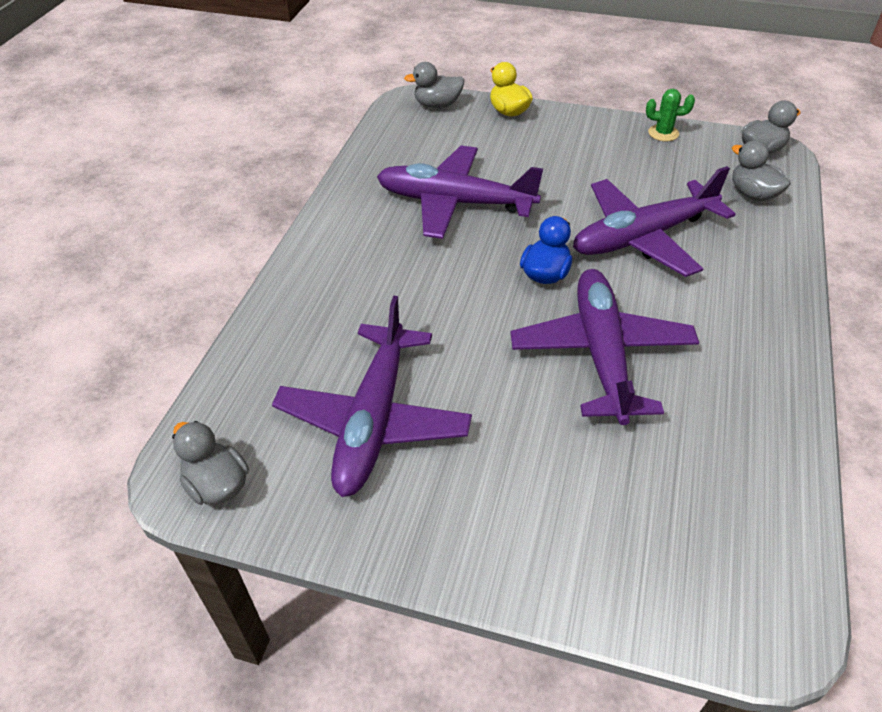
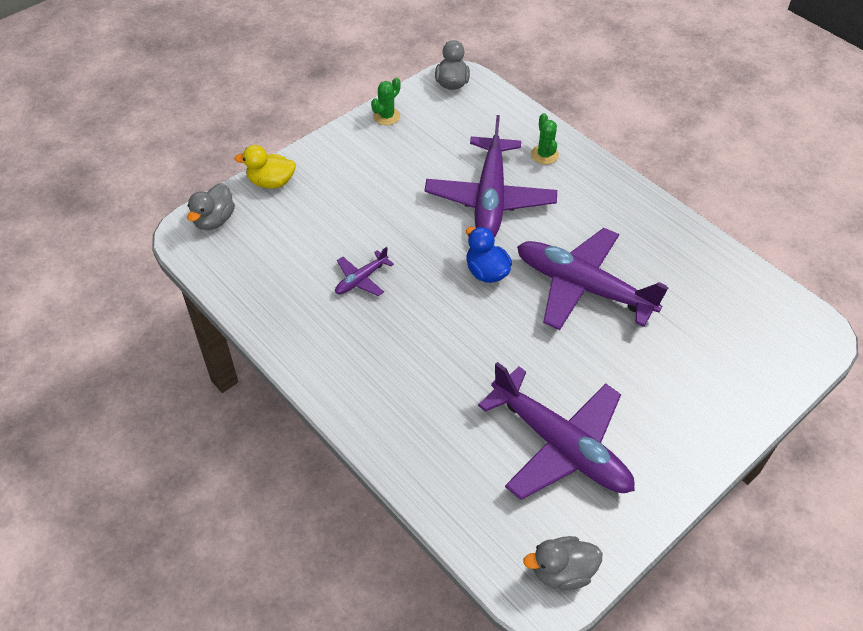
camera: 60 degrees left, 5 degrees up
(455, 203) = (361, 279): purple plane -> purple plane, size x0.45
(752, 249) = (544, 155): none -> green cactus
(753, 194) = (493, 118): grey duck -> none

